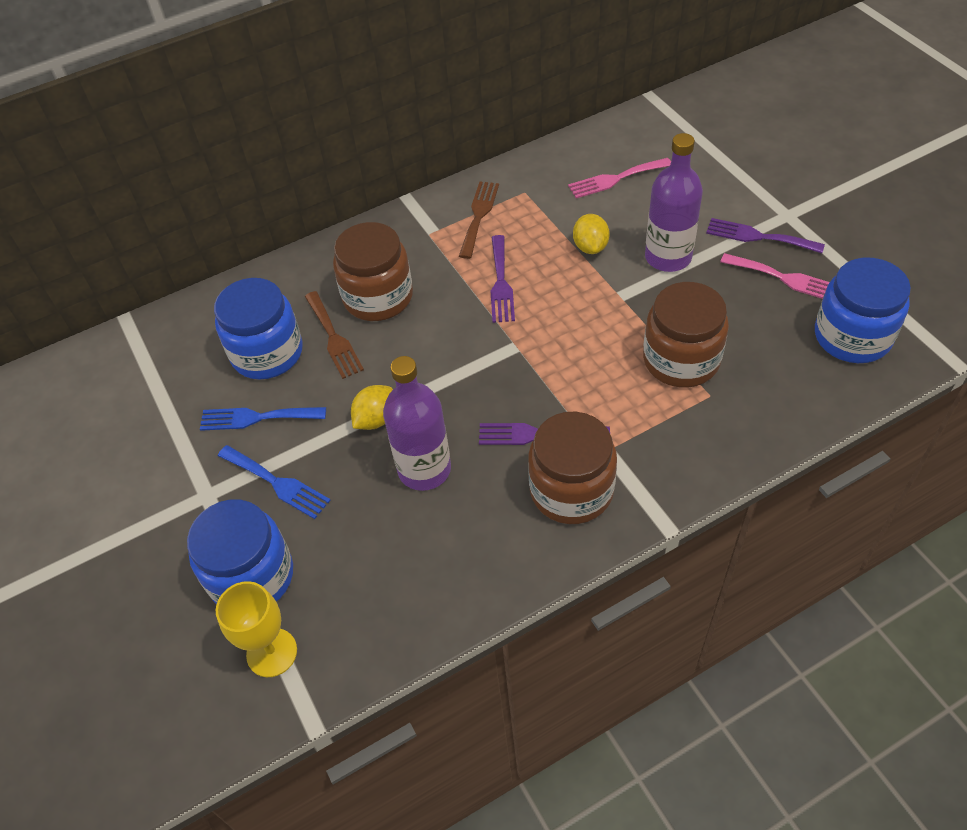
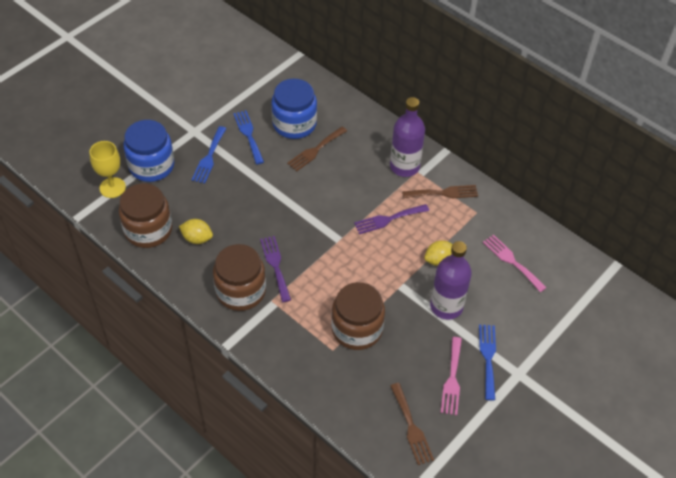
camera: 65 degrees right, 0 degrees up
(376, 419) = (263, 187): yellow lemon -> yellow lemon (197, 238)
(378, 297) = (354, 161): brown jar -> brown jar (148, 230)
(424, 469) = (236, 219): purple bottle -> purple bottle (404, 166)
(758, 237) = (488, 358): purple fork -> blue fork
(852, 336) = (411, 427): blue jar -> brown fork

